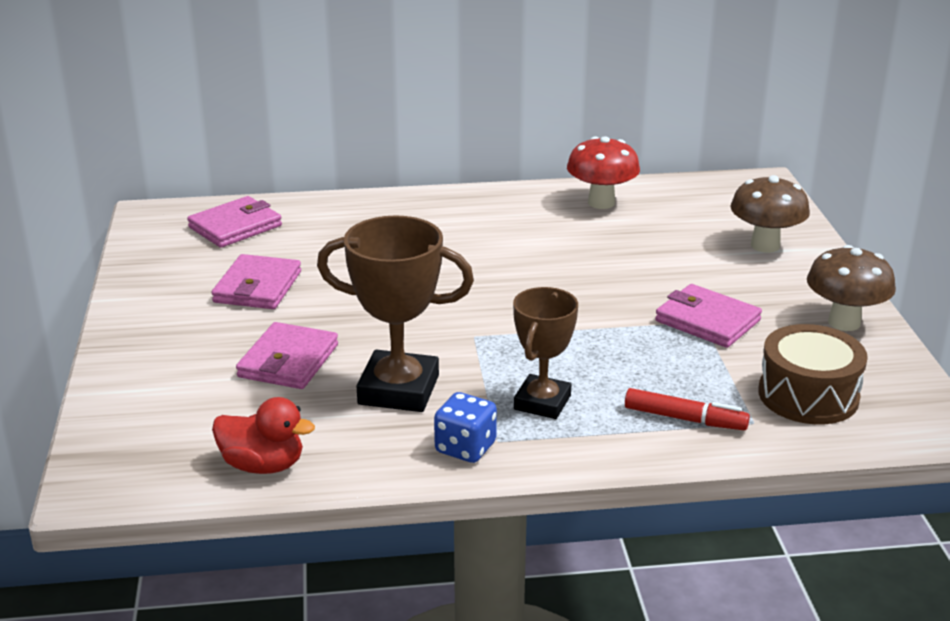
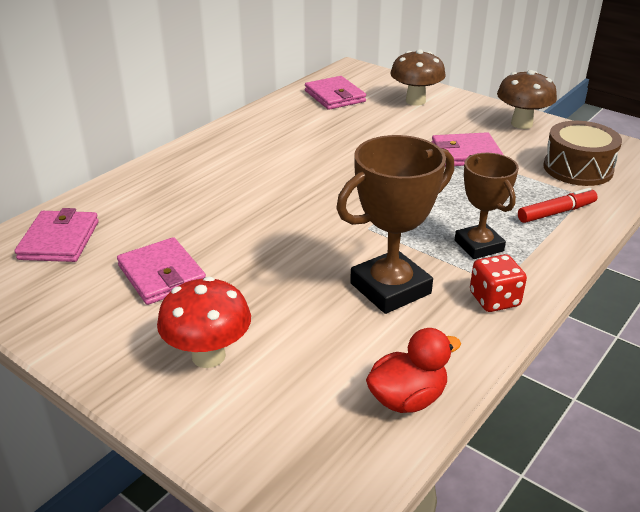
camera: 45 degrees left, 5 degrees up
(288, 361) = (284, 314): pink wallet -> pink wallet (334, 96)
(465, 448) = (494, 299): blue dice -> red dice
(601, 203) = (289, 113): red mushroom -> red mushroom (208, 356)

